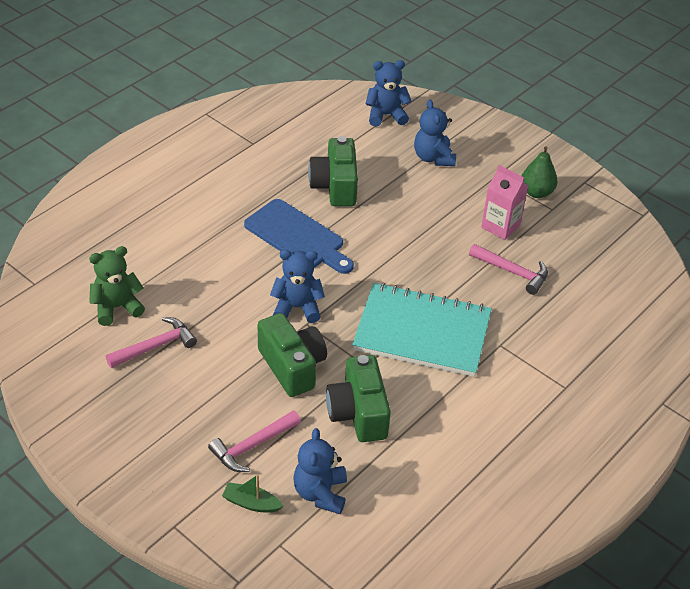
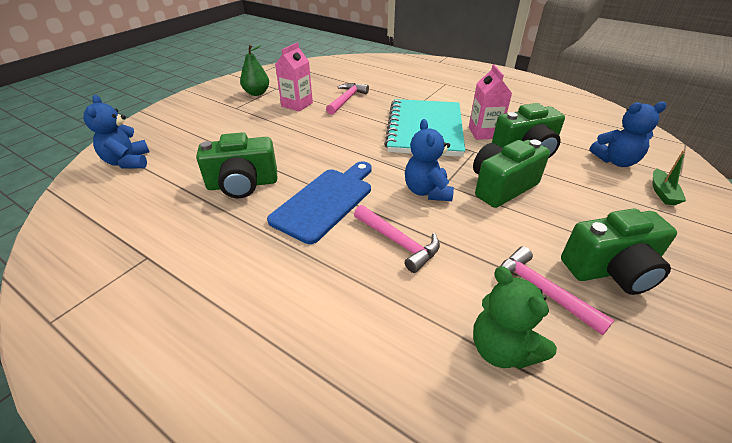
camera: 95 degrees left, 5 degrees down
(162, 399) = (611, 270): none -> green camera
(252, 446) = (607, 199): pink hammer -> pink hammer (398, 242)
(407, 387) = (484, 133): none -> pink carton
(433, 158) = (205, 134): blue teddy bear -> none

